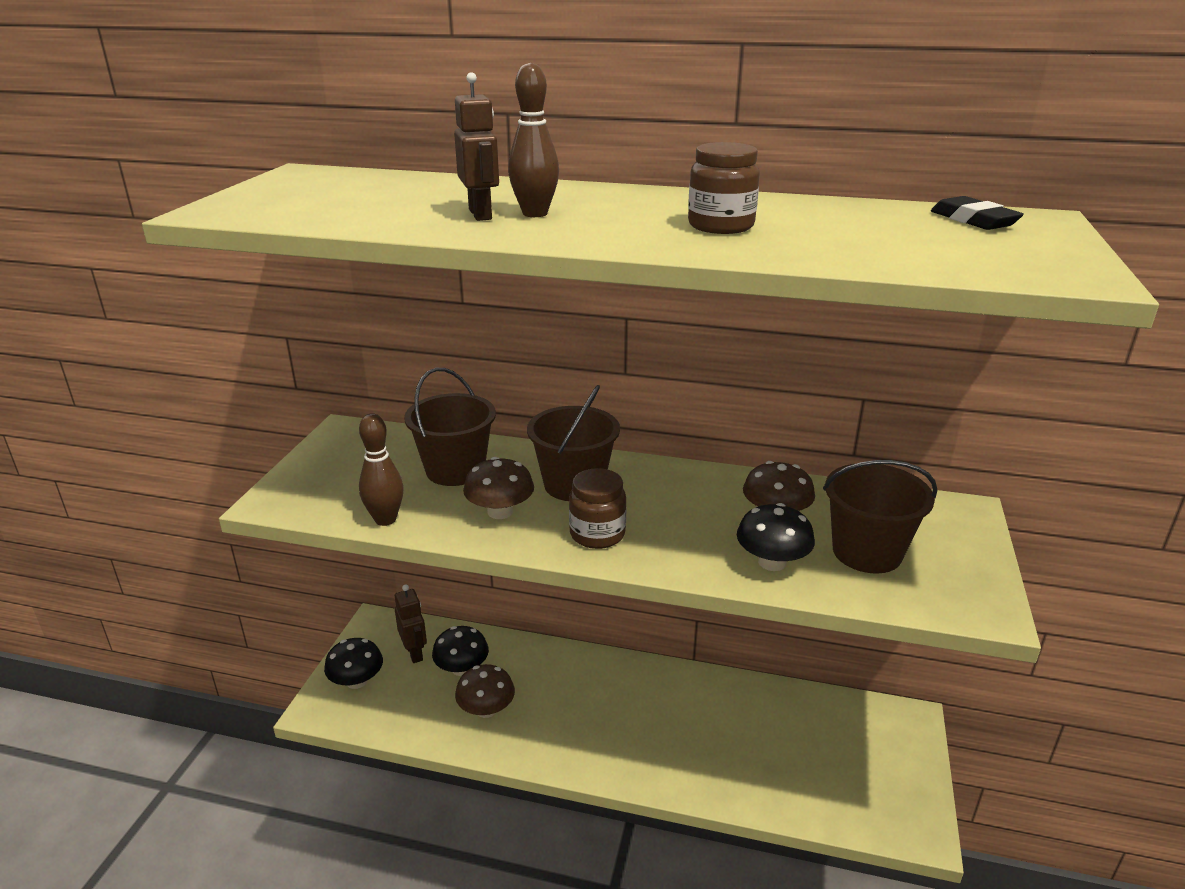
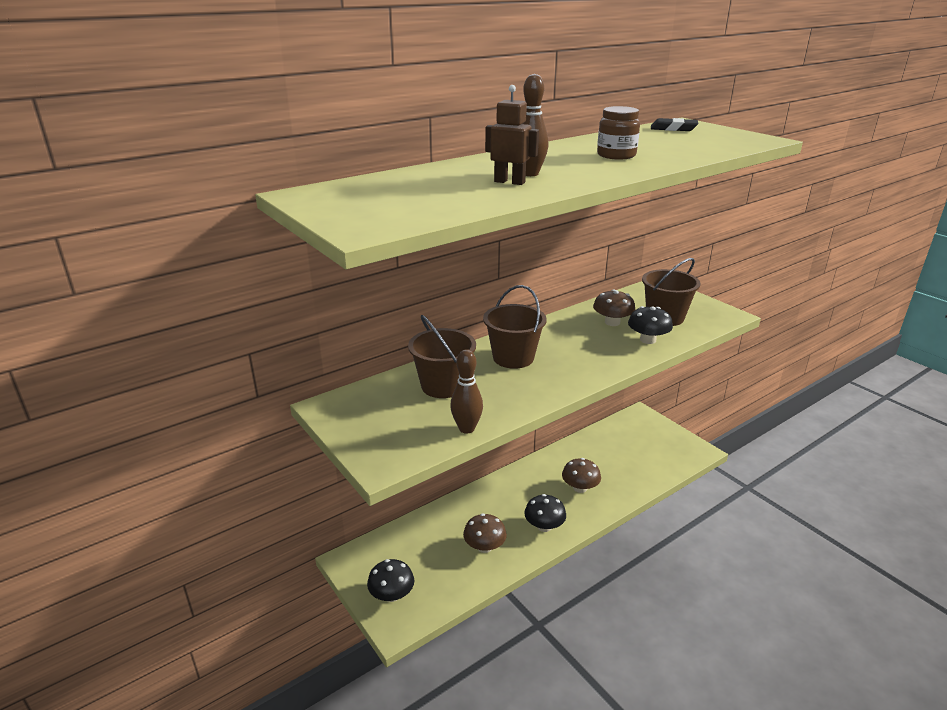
camera: 50 degrees left, 0 degrees up
(414, 653) = (399, 554): brown robot -> none
(462, 668) = (438, 540): black mushroom -> black mushroom (544, 526)
(500, 511) = (510, 389): brown mushroom -> brown mushroom (580, 488)
(597, 534) = (570, 371): brown jar -> none

